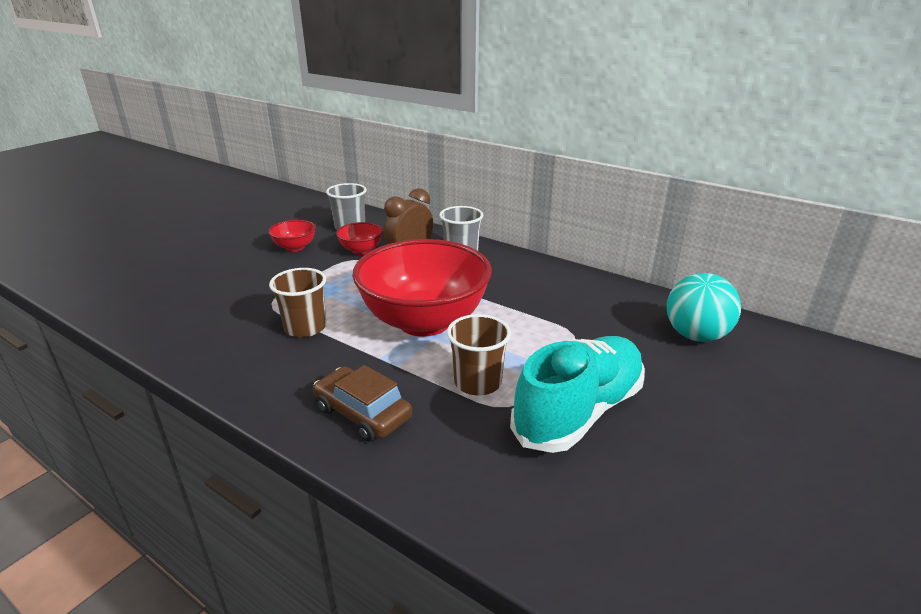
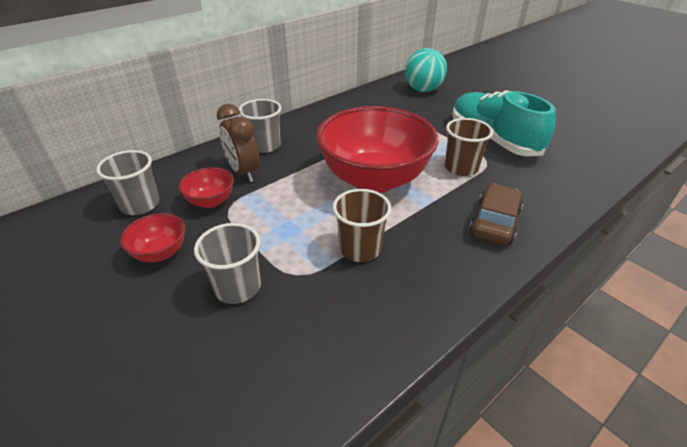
camera: 75 degrees left, 10 degrees up
(257, 282) = (238, 287): none -> grey cup
(362, 413) = (494, 222): brown car -> brown car turned 150 degrees clockwise

